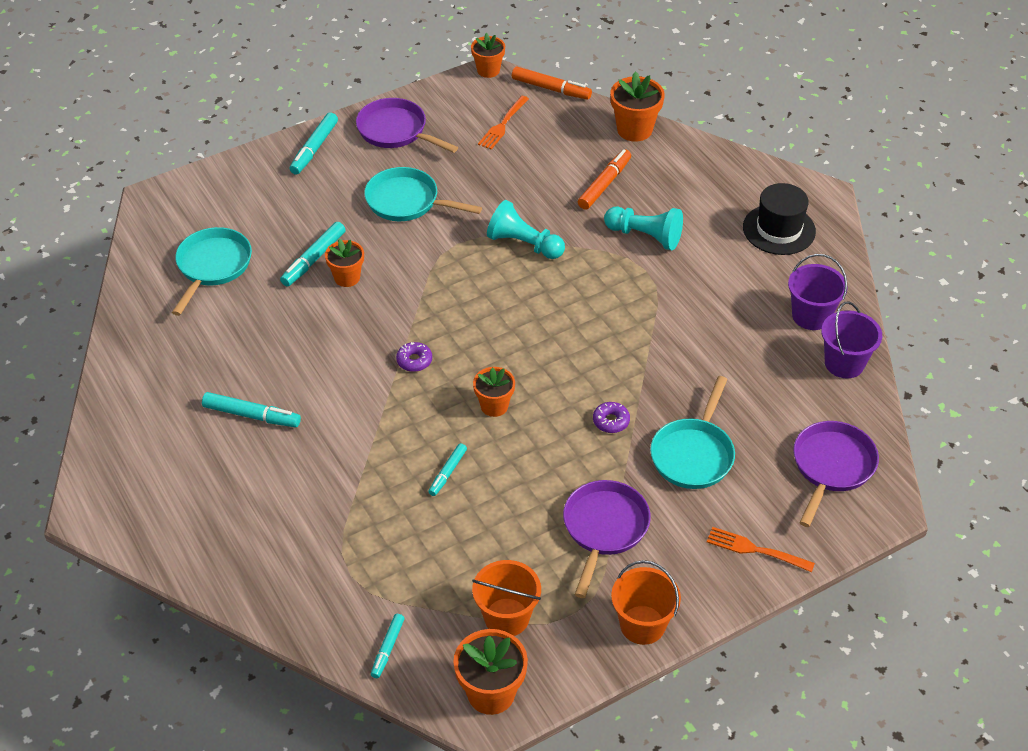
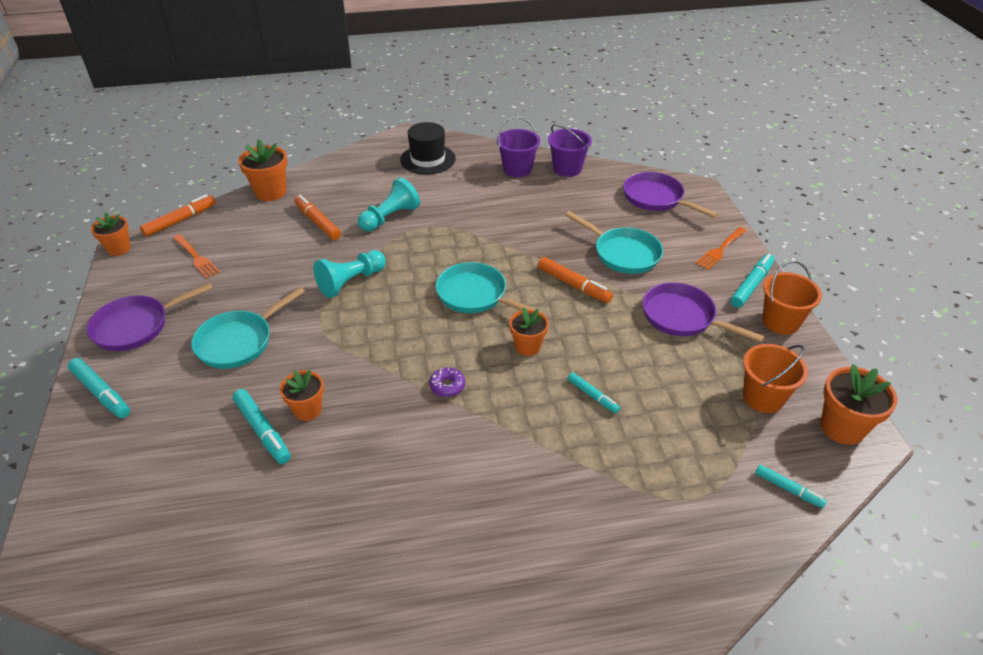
camera: 70 degrees left, 5 degrees down
(212, 266) = (205, 527): turquoise pan -> turquoise pan (475, 295)
(252, 415) = (455, 537): turquoise marker -> turquoise marker (751, 285)
(611, 421) = (574, 285): purple donut -> orange marker

